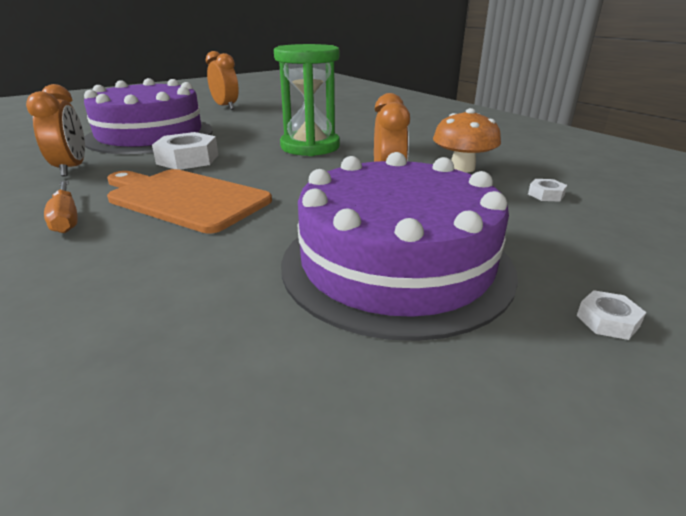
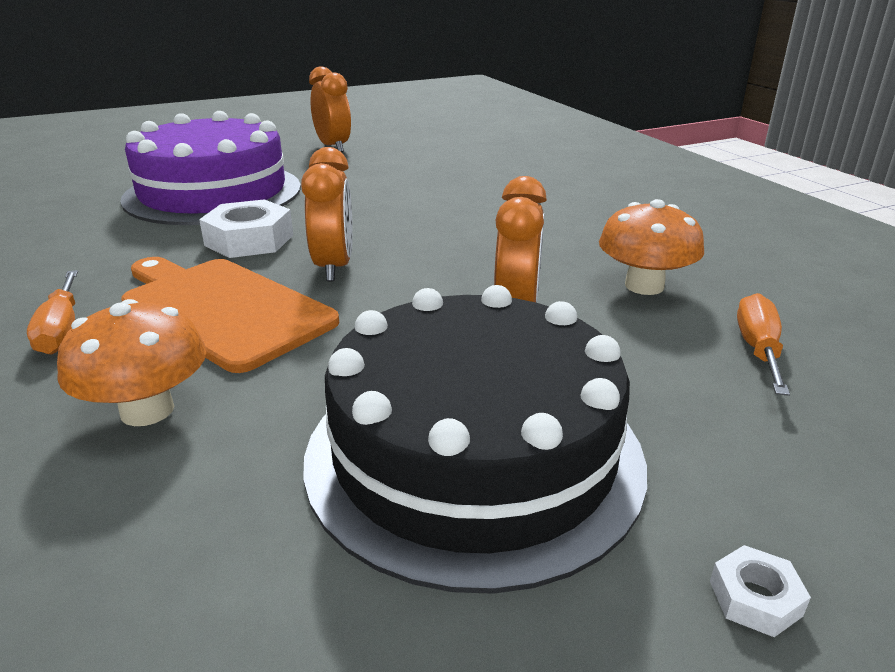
camera: 10 degrees right, 0 degrees up
(72, 169) = (94, 245): orange clock -> orange clock (334, 267)
(152, 260) = (147, 410): none -> orange mushroom
(310, 147) = (428, 229): green hourglass -> none
(396, 264) = (474, 455): purple cake -> black cake
(546, 195) = (758, 349): white nut -> orange screwdriver

